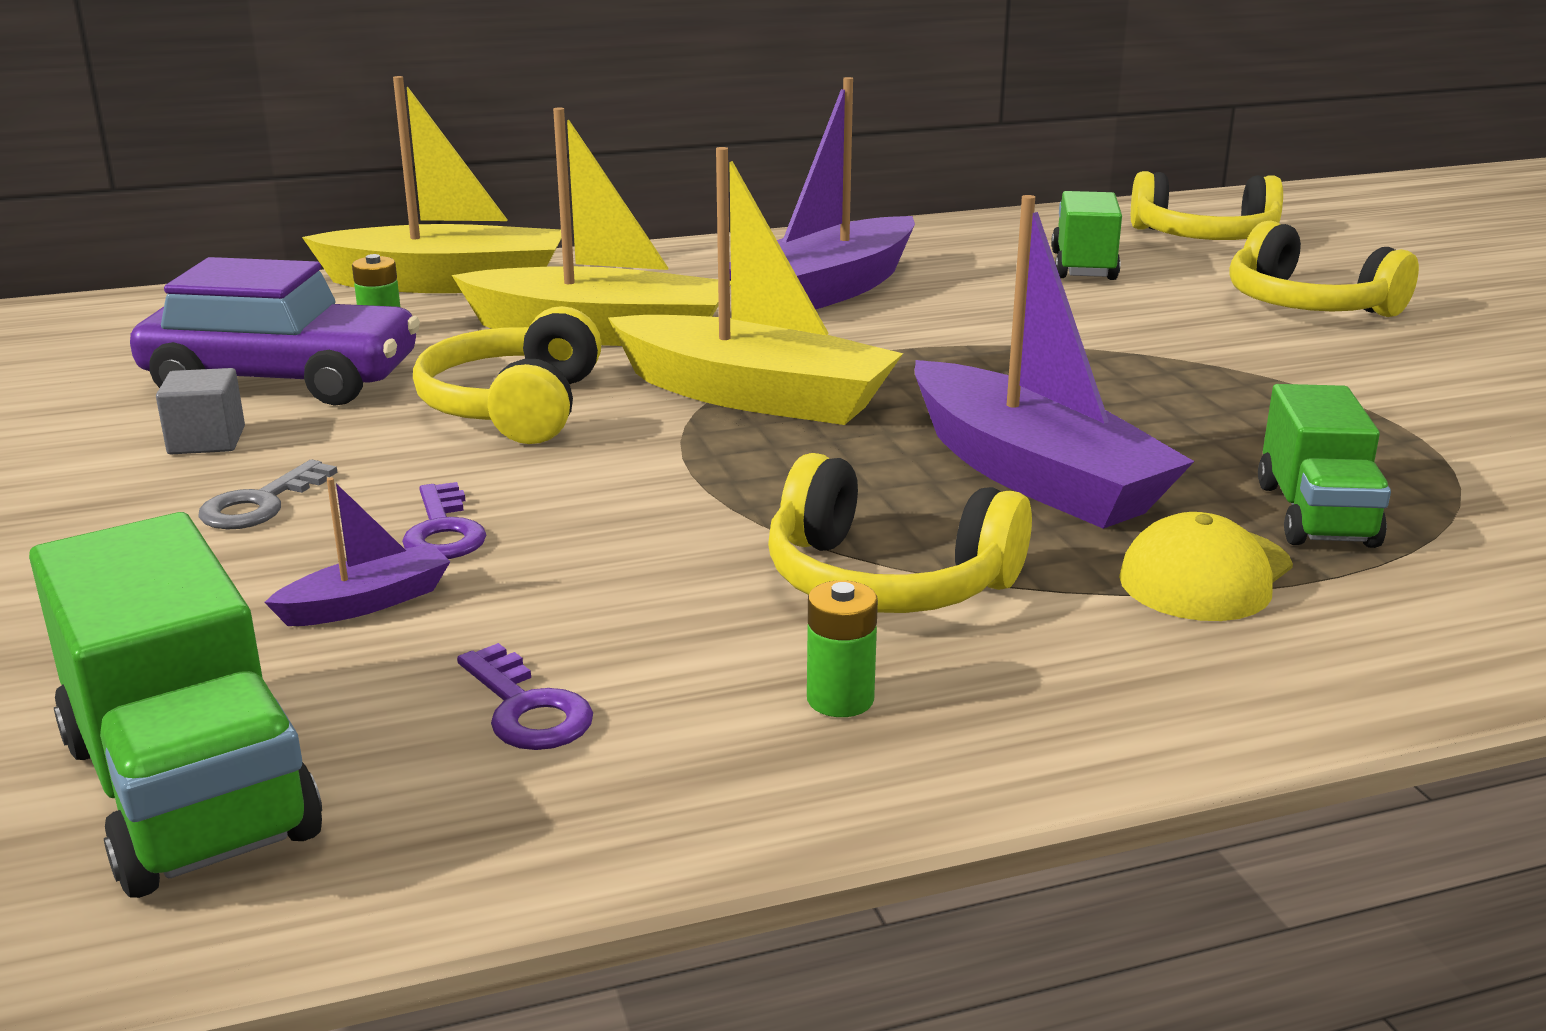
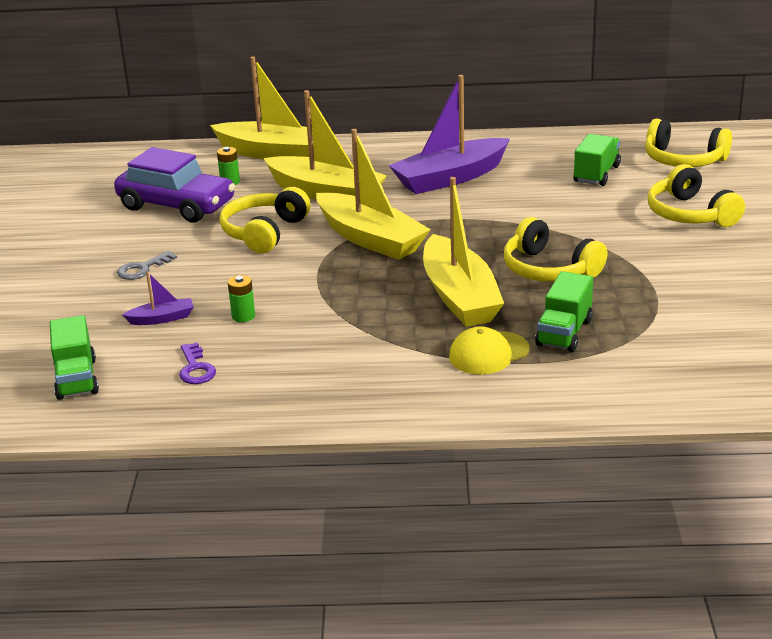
camera: 20 degrees right, 5 degrees up
(188, 788) = (76, 379): green truck -> green truck, size x0.66
(207, 440) = (134, 235): grey cube -> none
(443, 531) = (204, 291): purple key -> none
(840, 699) = (305, 382): green battery -> green battery (243, 316)
(887, 581) = (358, 337): yellow headphones -> yellow headphones (549, 269)
(1033, 475) = (459, 296): purple boat -> yellow boat

